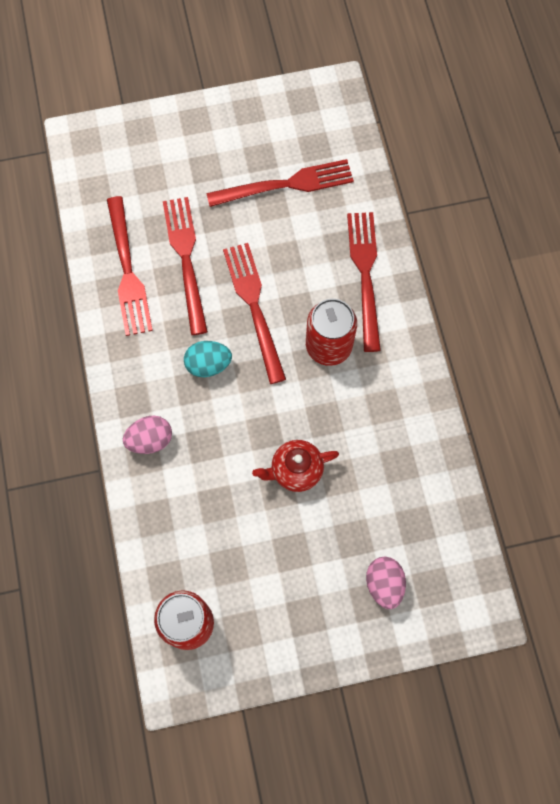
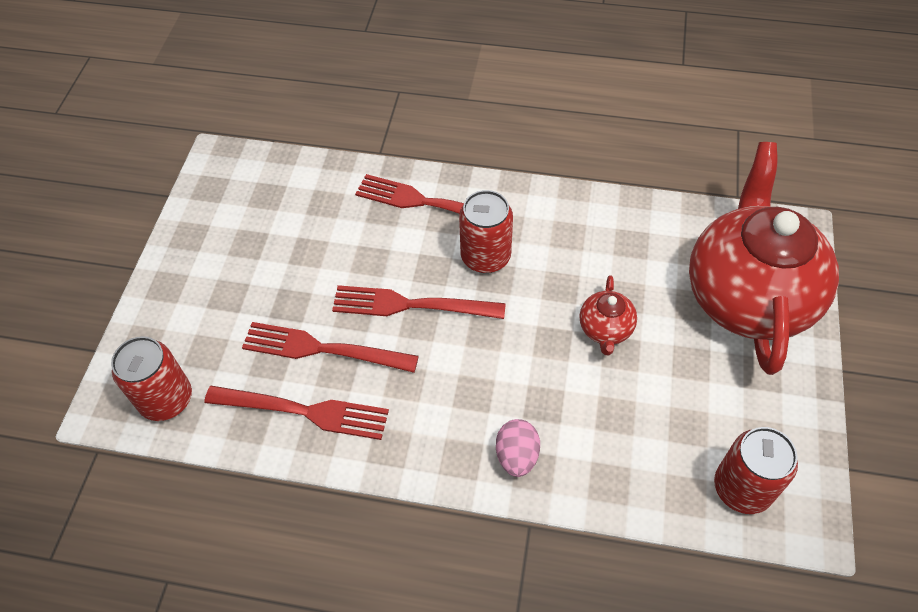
camera: 65 degrees left, 15 degrees down
(100, 173) = (166, 399): none -> red can
(208, 365) = (455, 369): turquoise egg -> none
(286, 184) = (293, 232): red fork -> none
(384, 584) = (748, 296): pink egg -> red teapot

